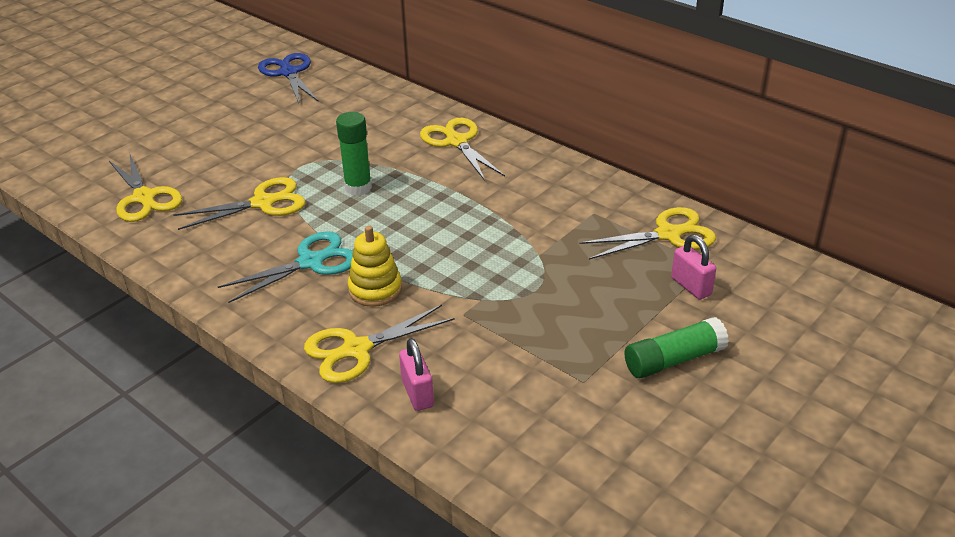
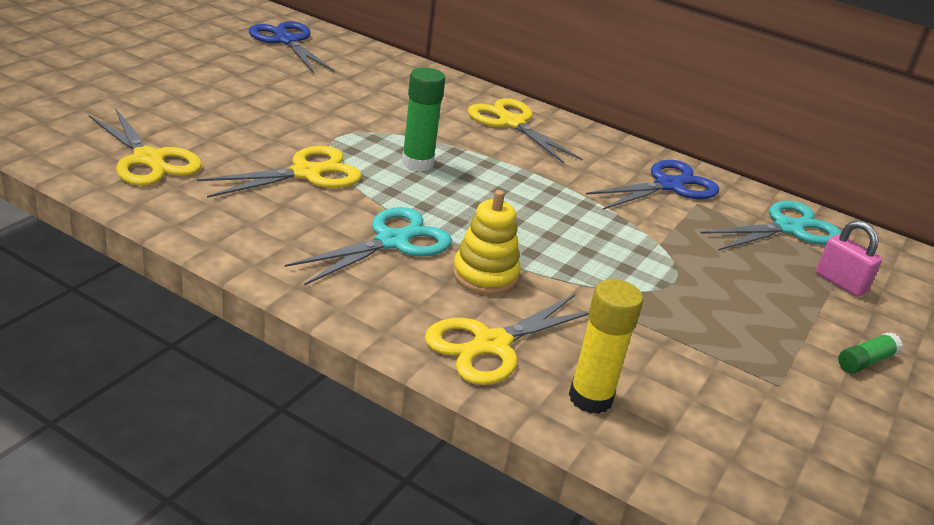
camera: 15 degrees left, 5 degrees down
(417, 393) = (590, 398): pink padlock -> yellow glue stick
(574, 197) = (668, 186): none -> blue scissors
(668, 234) = (787, 228): yellow scissors -> turquoise scissors
(673, 360) = (865, 361): green glue stick -> green glue stick, size x0.59

